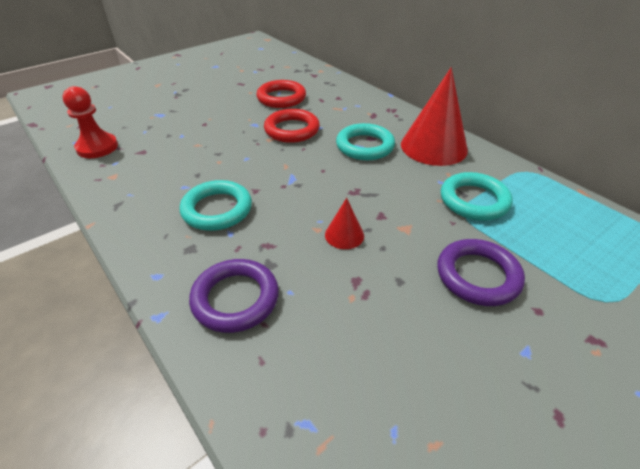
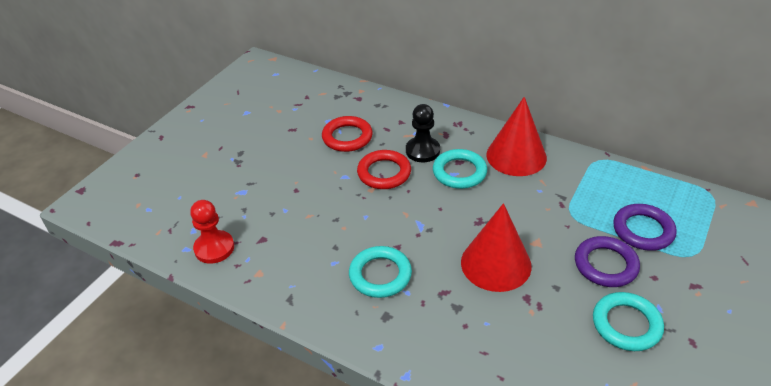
camera: 20 degrees left, 0 degrees up
(235, 298) = (452, 342): purple ring -> purple ring (643, 230)
(341, 122) = (422, 151): none -> black pawn
(344, 235) = (496, 264): red cone -> red cone, size x2.14
(474, 200) = (573, 201): turquoise ring -> turquoise ring (626, 324)

